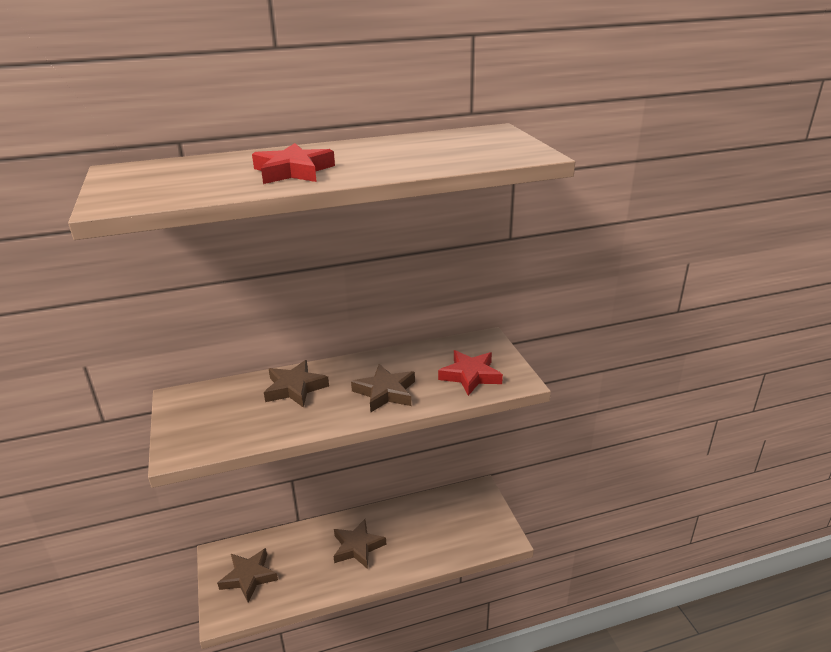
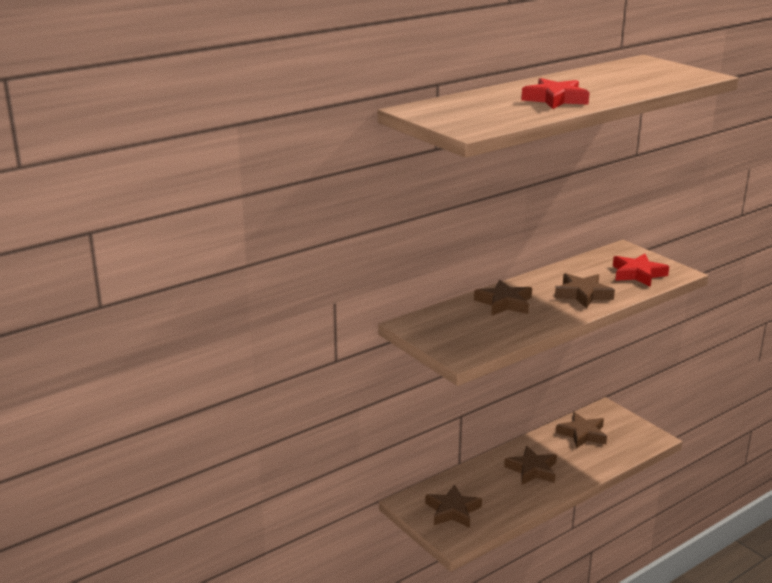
camera: 20 degrees left, 5 degrees down
(436, 515) = (582, 434): none -> brown star

